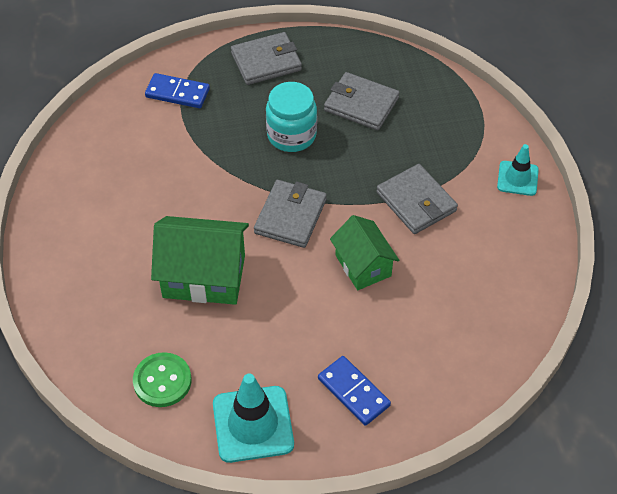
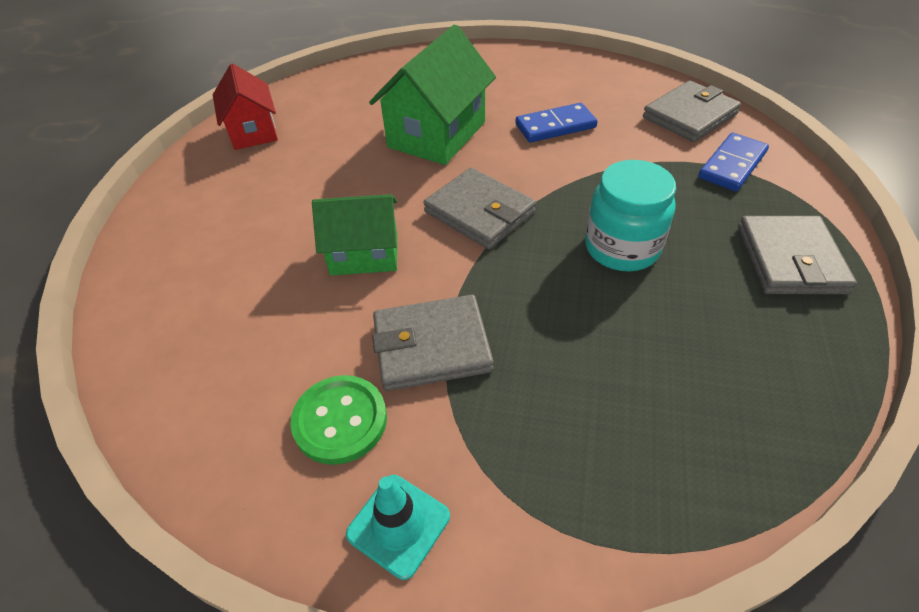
camera: 115 degrees right, 5 degrees down
(162, 381) = (342, 93): green button -> green button (340, 420)
(253, 424) = (253, 131): turquoise traffic cone -> red house
(354, 392) = (218, 200): blue domino -> blue domino (555, 126)
(361, 104) = (667, 346): grey wallet -> grey wallet (689, 116)

